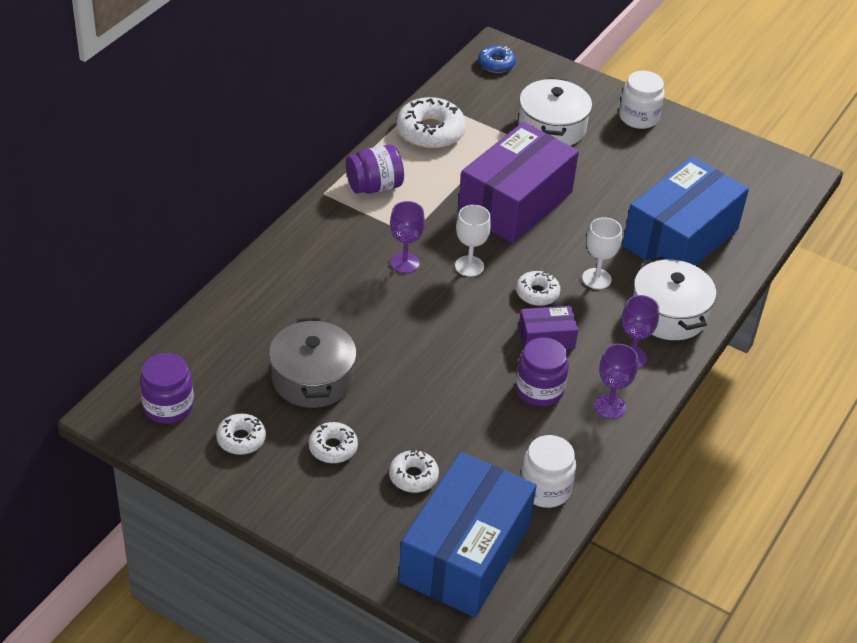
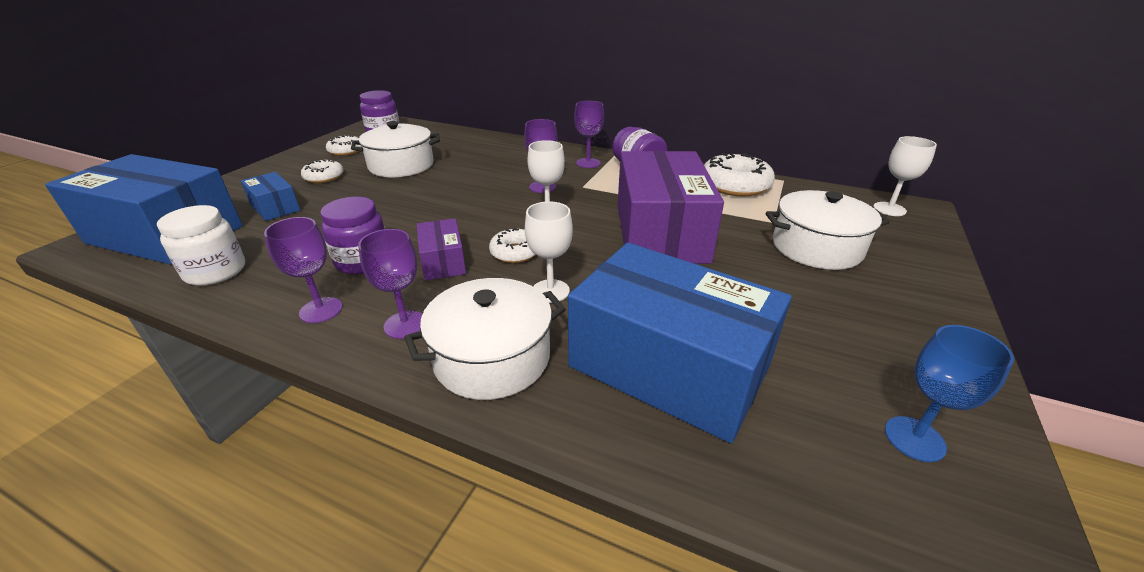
camera: 85 degrees right, 10 degrees down
(312, 378) = (401, 165): grey pot -> white pot
(347, 220) = (588, 163): none -> purple goblet
(413, 476) = (275, 207): white donut -> blue box
(496, 64) = (889, 209): blue donut -> white goblet
(515, 202) = (660, 232): purple box -> purple box turned 60 degrees clockwise
(638, 117) = (920, 315): white jar -> none
(734, 167) = (914, 439): none -> blue goblet

